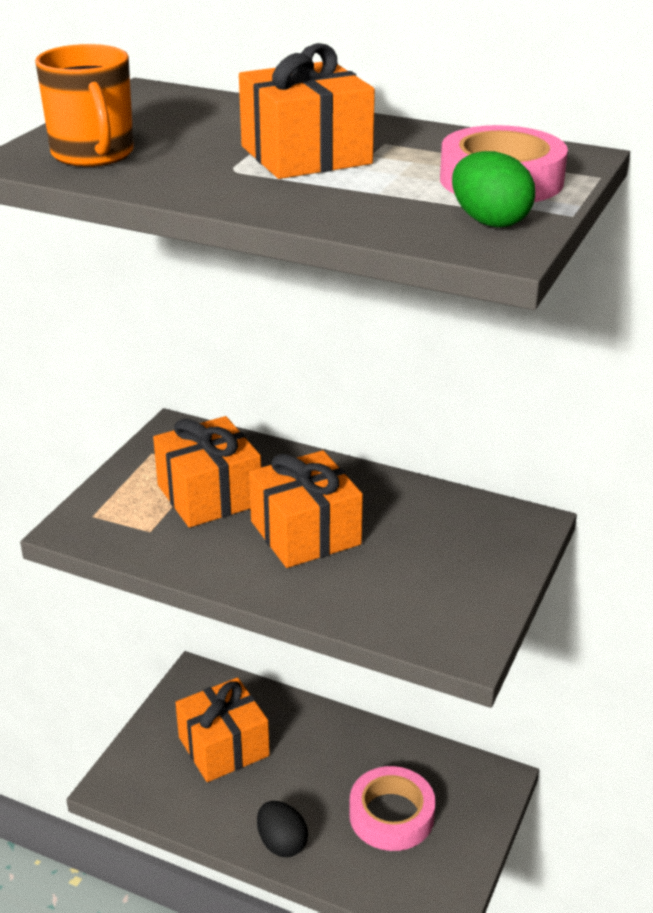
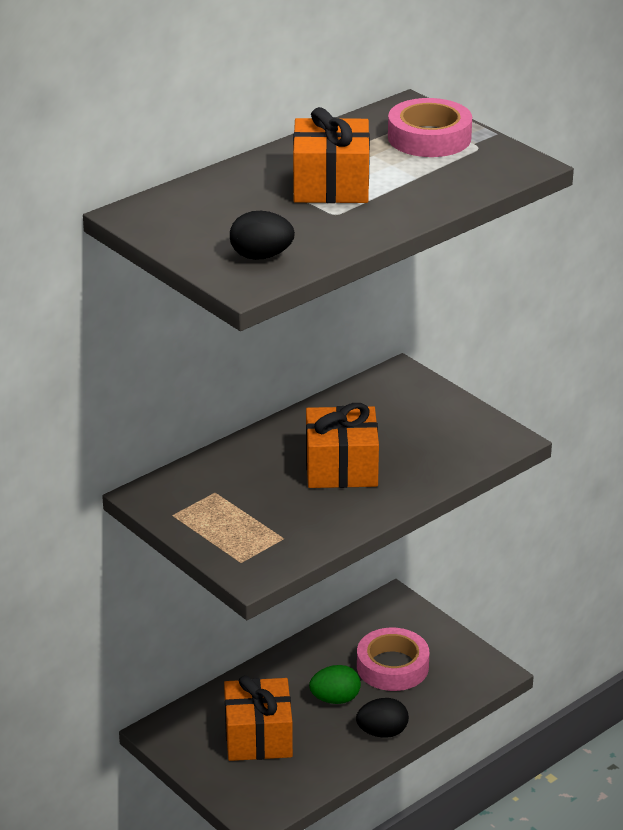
camera: 65 degrees left, 0 degrees up
(93, 154) = (261, 256): orange mug -> black egg
(209, 495) = (258, 499): orange gift -> none
(489, 221) = (489, 158): green egg -> green egg (335, 699)

